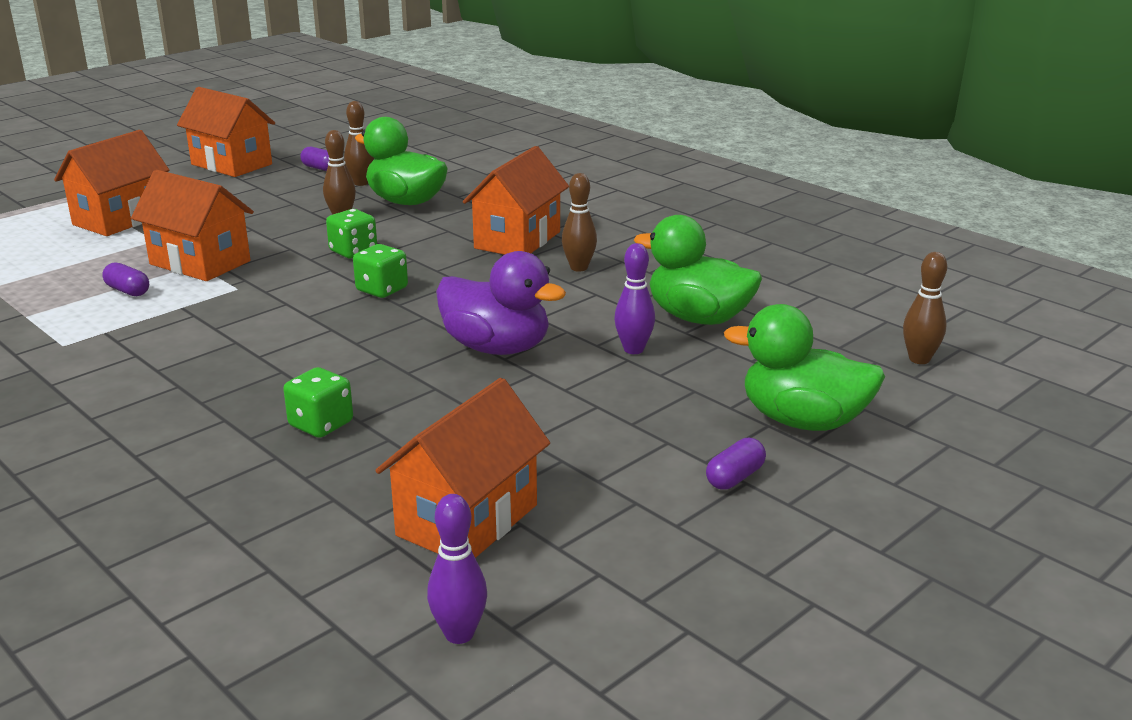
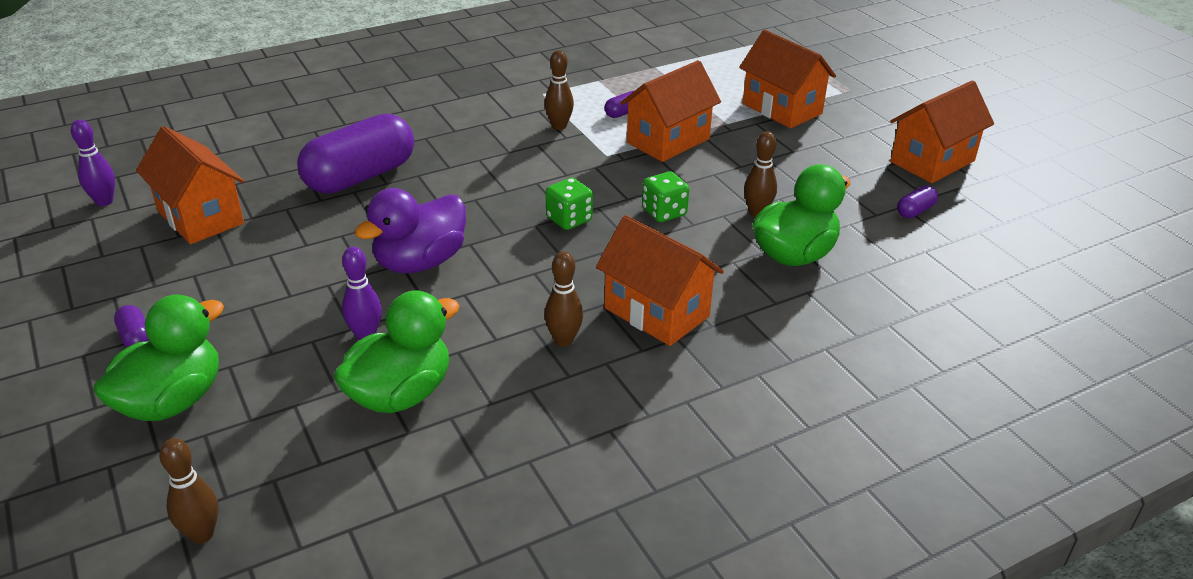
camera: 105 degrees right, 10 degrees up
(321, 424) = (360, 176): green dice -> purple capsule
(361, 183) = (861, 232): brown bowling pin -> brown bowling pin (559, 126)

